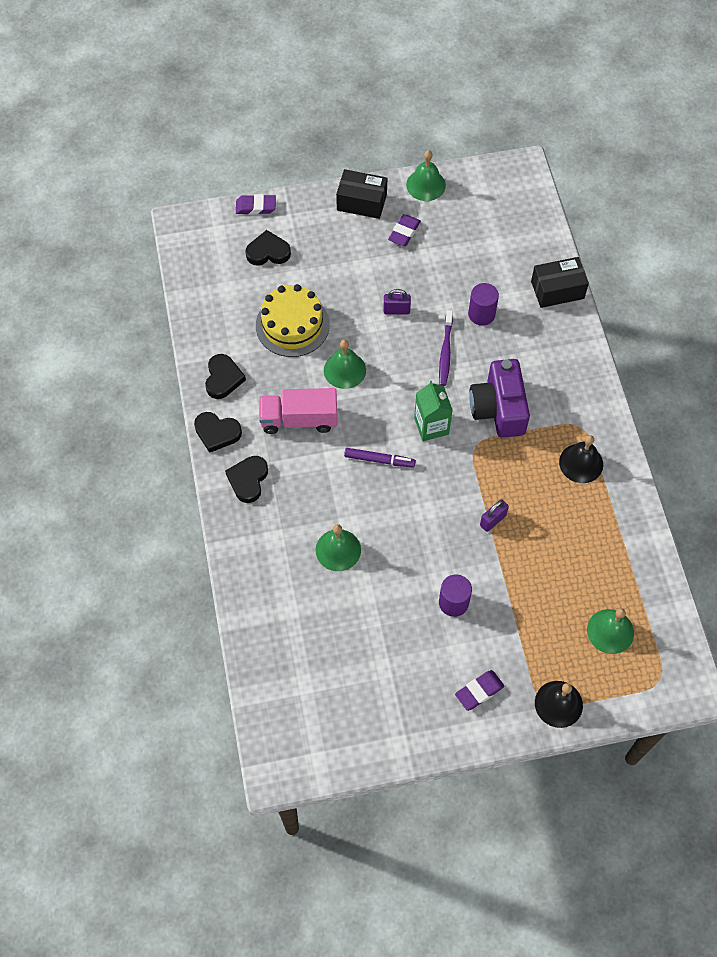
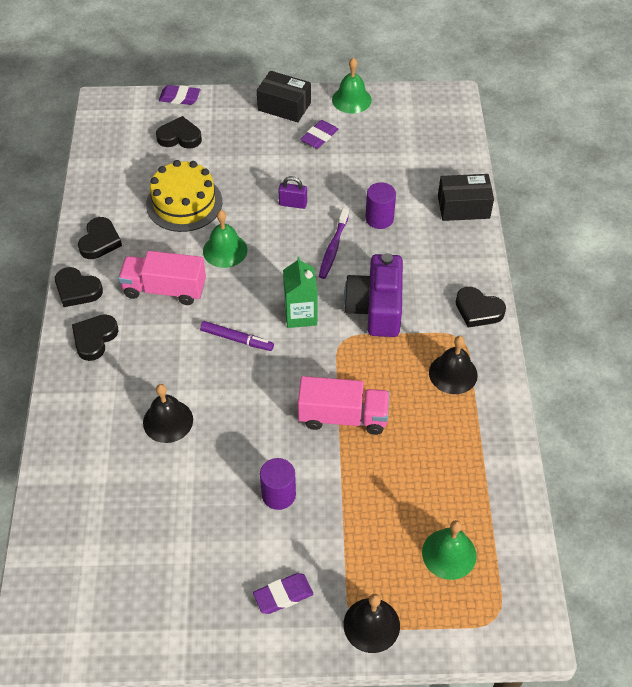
camera: 10 degrees right, 10 degrees down
(338, 550) = (168, 421): green bell -> black bell
(493, 520) = (343, 417): purple padlock -> pink truck
(591, 396) = (478, 310): none -> black heart

